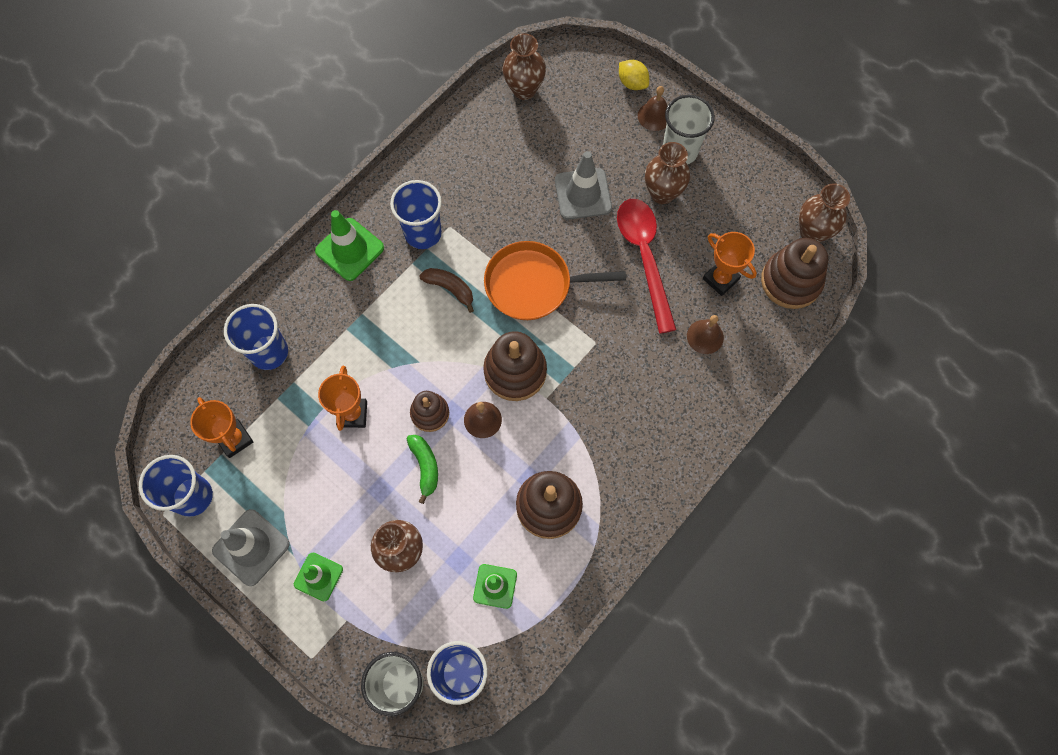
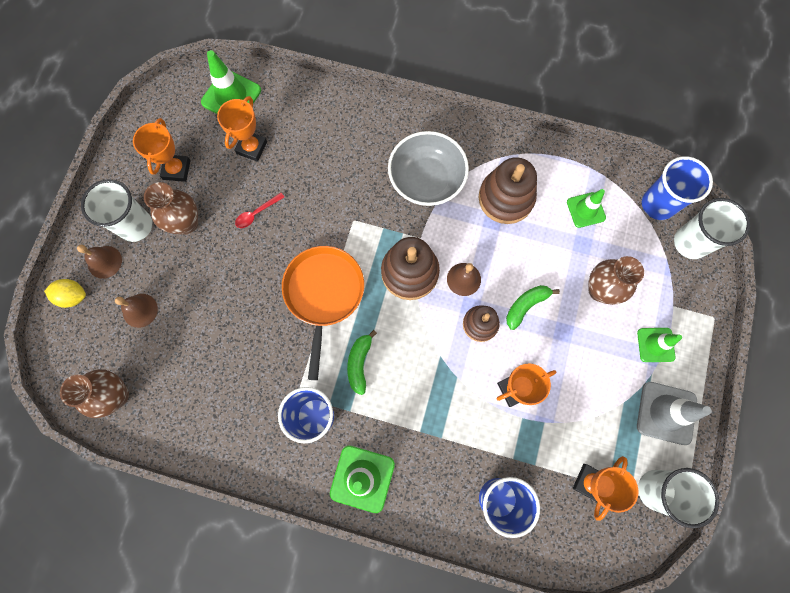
camera: 115 degrees left, 5 degrees up
(193, 496) = (656, 490): blue cup -> white cup
(450, 289) = (359, 363): brown banana -> green banana
(533, 285) = (323, 293): orange pan -> orange pan turned 150 degrees counterclockwise
(583, 194) = (214, 290): grey traffic cone -> none
(607, 433) = (426, 180): none -> grey bowl
(632, 83) = (73, 296): yellow lemon -> yellow lemon turned 75 degrees clockwise
(644, 257) = (256, 213): red spoon -> red spoon, size x0.41
(705, 336) = (309, 141): brown bell -> brown bell (140, 310)
(725, 203) = (176, 170): none -> orange trophy
(791, 281) = (231, 96): brown stacking toy -> green traffic cone
(812, 233) = (178, 95): brown vase -> none

